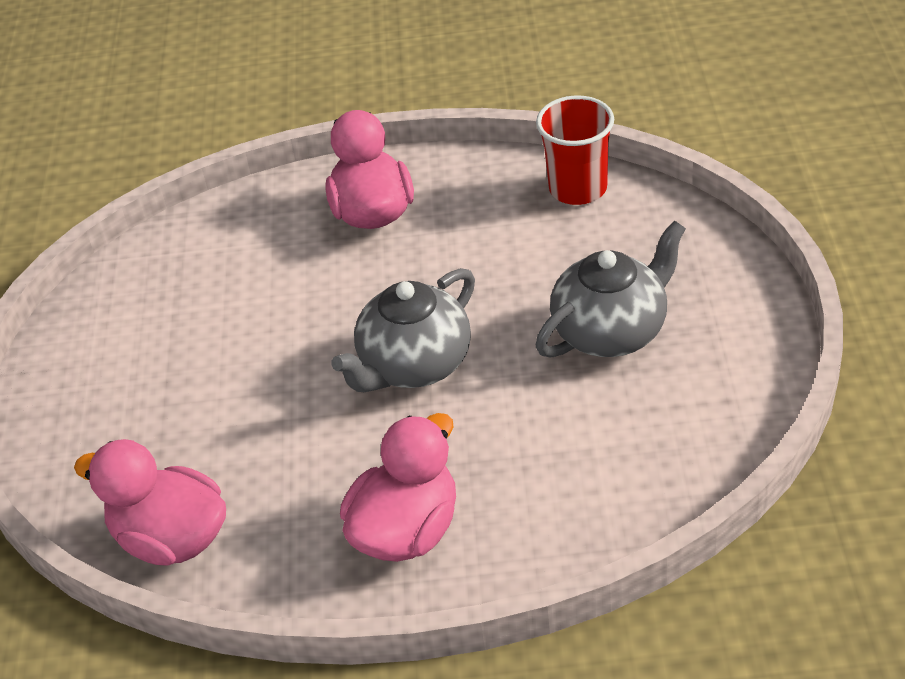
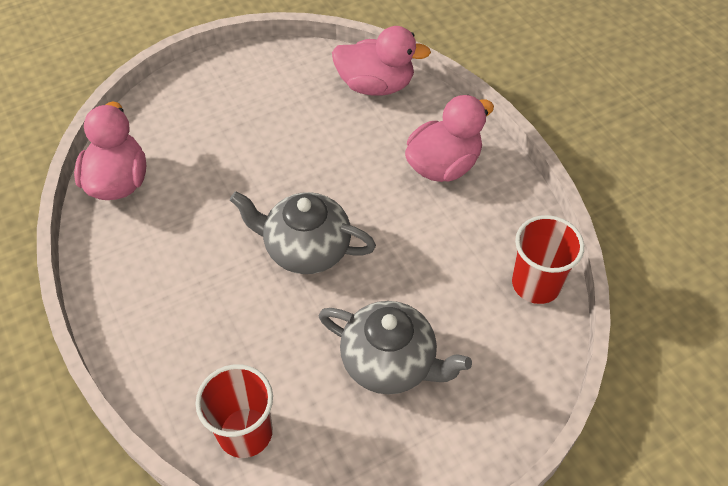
camera: 60 degrees right, 10 degrees up
(406, 530) = (158, 303): pink duck -> pink duck (376, 85)
(637, 481) = (245, 432): none -> red cup

